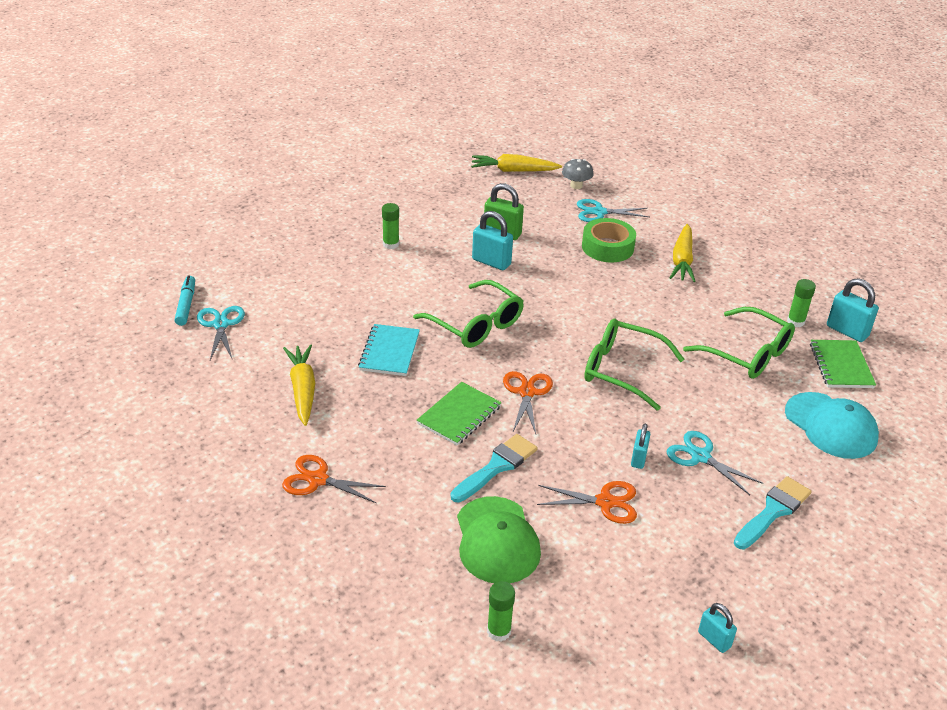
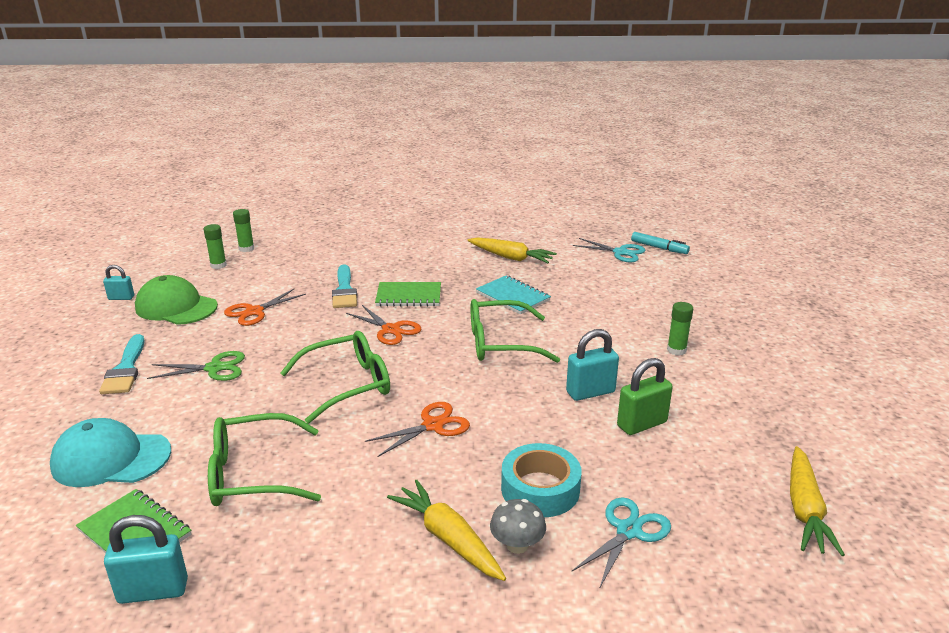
camera: 130 degrees right, 10 degrees down
(318, 479) = (423, 240): orange scissors -> orange scissors (433, 425)
(459, 415) = (408, 296): green notebook -> green notebook turned 75 degrees counterclockwise
(497, 540) = (295, 269): green cap -> green cap (176, 307)
(513, 171) = (804, 509): yellow carrot -> yellow carrot turned 150 degrees clockwise
(576, 185) = (721, 550): grey mushroom -> grey mushroom (517, 545)
(607, 247) = (540, 489): green tape -> turquoise tape
(638, 459) = (260, 342): turquoise padlock -> none
(700, 456) = (214, 368): turquoise scissors -> green scissors
(795, 322) = (231, 554): green glue stick -> green glue stick (218, 265)

